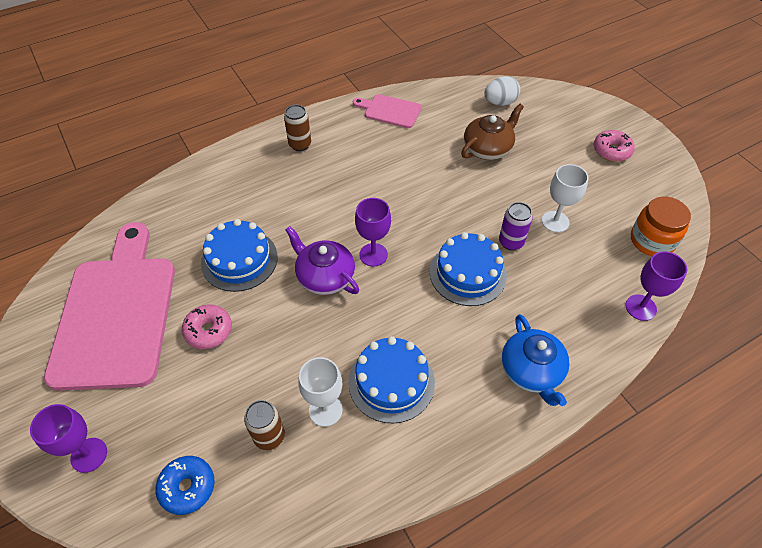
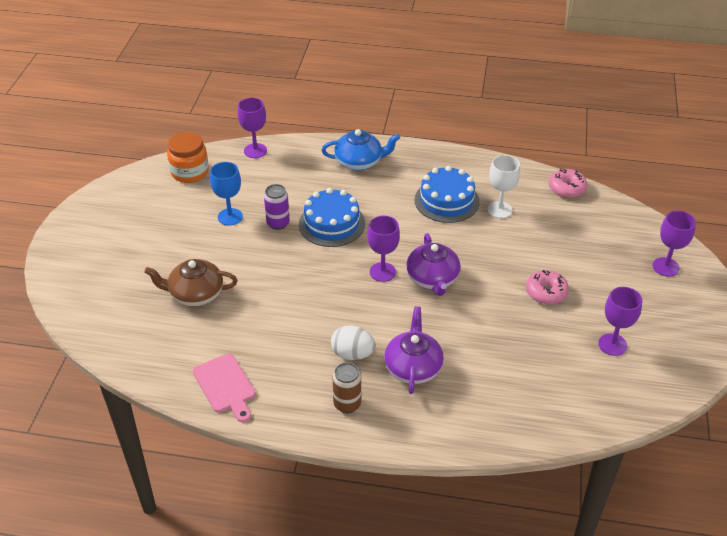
camera: 140 degrees left, 10 degrees down
(116, 313) = (612, 344): pink cutting board -> purple goblet
(187, 487) = (608, 221): blue donut -> none
(239, 260) = (488, 328): blue cake -> none
(269, 436) = (544, 217): brown can -> none
(276, 193) = (413, 367): none -> purple teapot
(500, 102) = (122, 327): white egg -> white egg (352, 354)
(531, 371) = (359, 162): blue teapot -> blue teapot turned 60 degrees clockwise
(555, 221) = (230, 217): white goblet -> blue goblet
(611, 151) = (112, 233): pink donut -> pink donut (566, 188)

